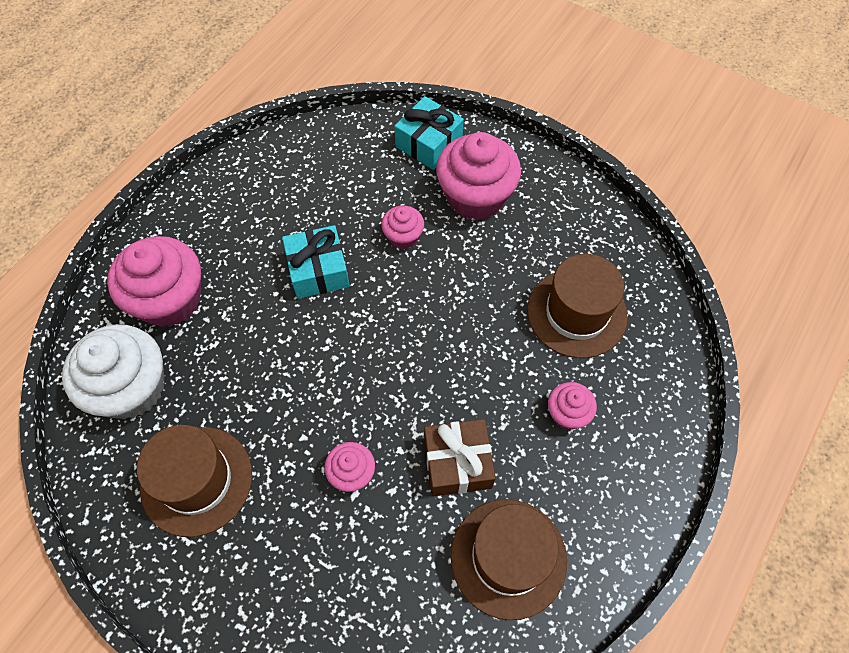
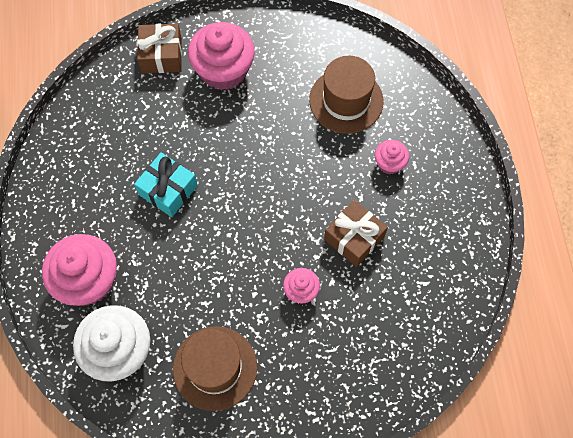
camera: 40 degrees left, 5 degrees up
(403, 236) = (202, 129): pink cupcake -> none
(428, 143) = (161, 55): turquoise gift -> brown gift
(508, 558) = (424, 266): brown hat -> none

